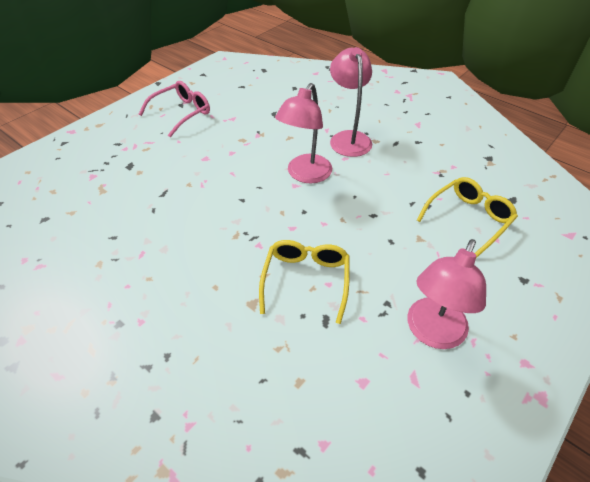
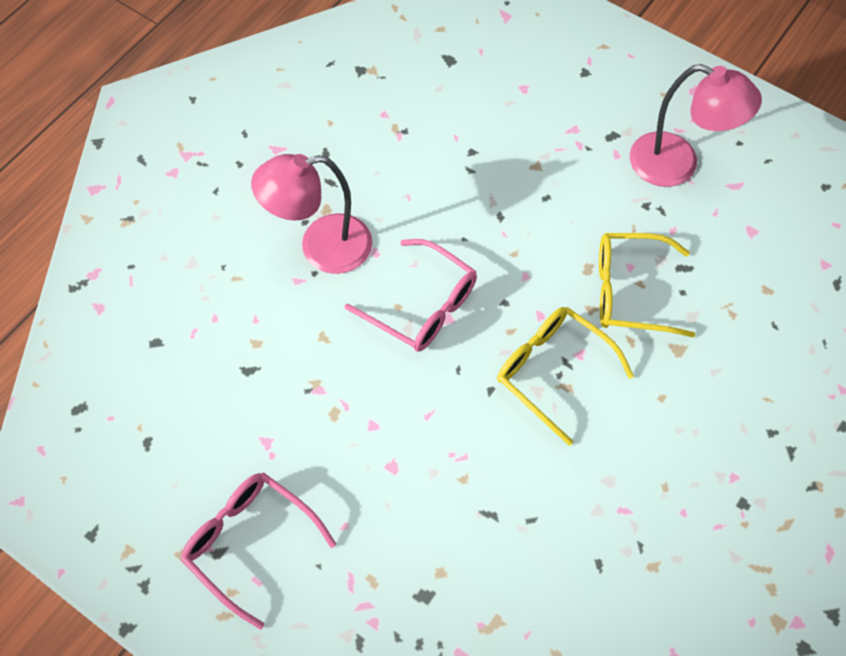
camera: 95 degrees left, 15 degrees up
(305, 175) = (422, 306): pink lamp -> pink glasses
(468, 219) = (492, 110): yellow glasses -> yellow glasses (552, 371)

